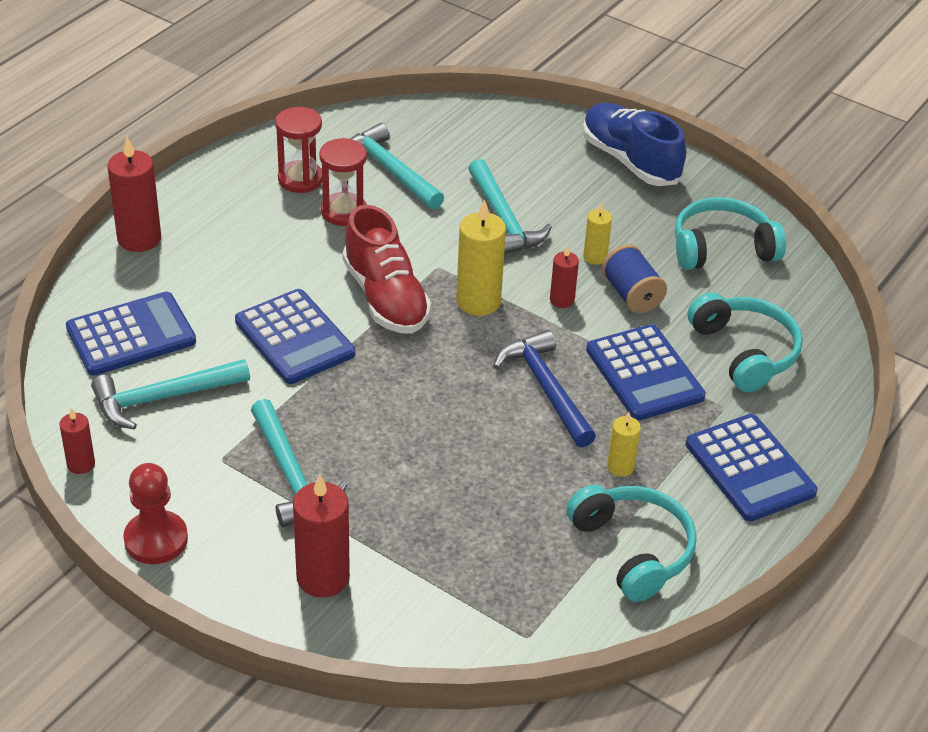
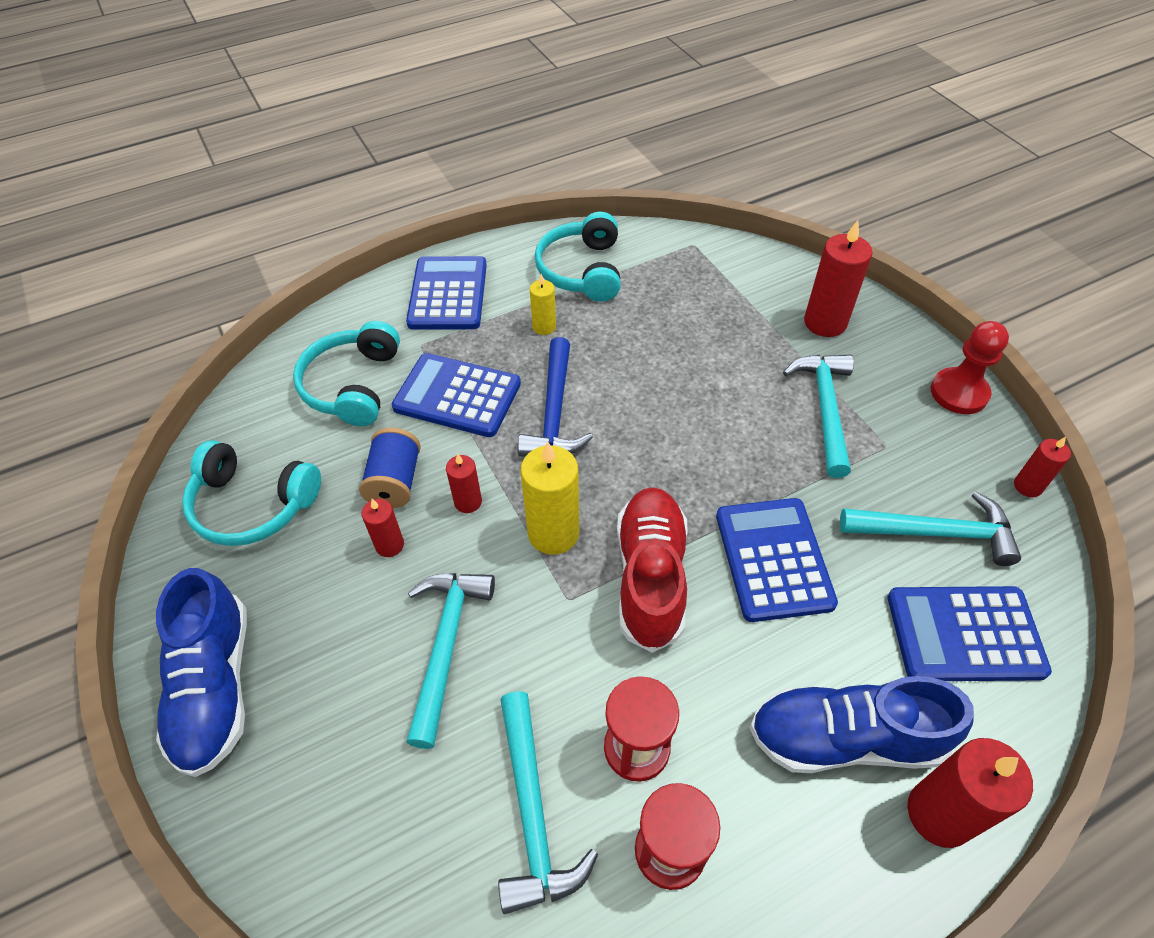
camera: 150 degrees left, 10 degrees up
(208, 254) = (845, 738): none -> blue shoe
(595, 257) = (389, 545): yellow candle -> red candle
(644, 373) = (457, 396): blue calculator -> blue calculator turned 75 degrees counterclockwise

